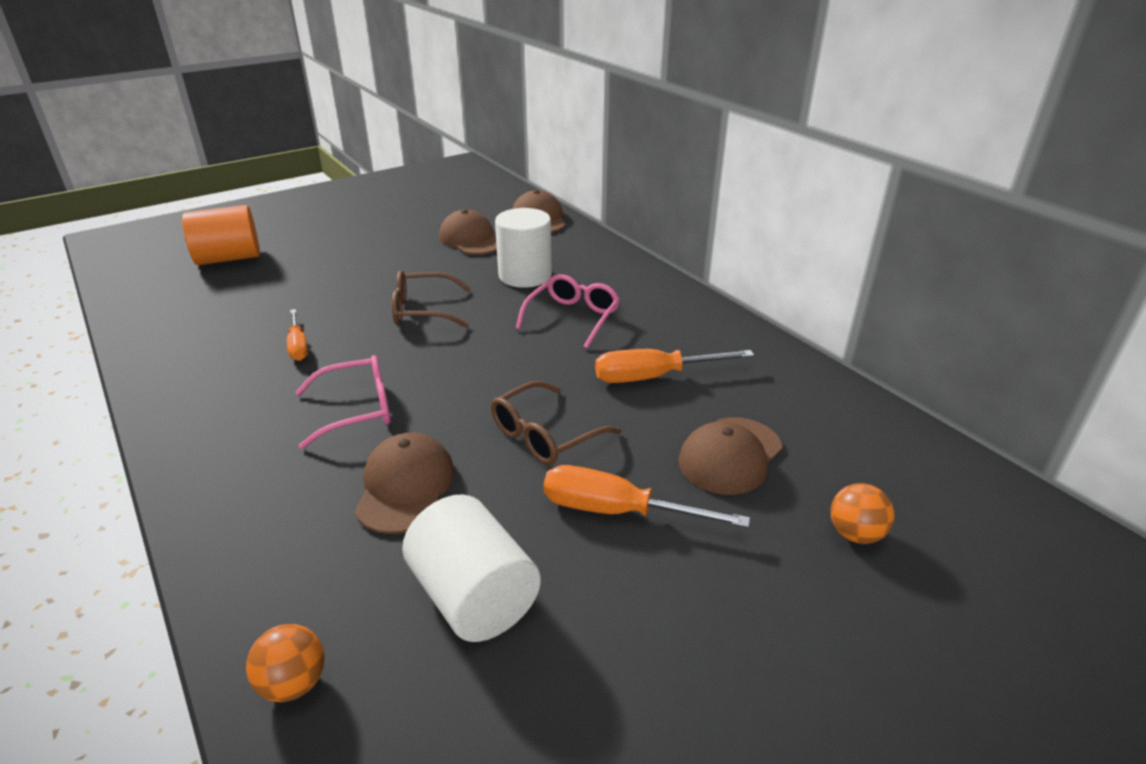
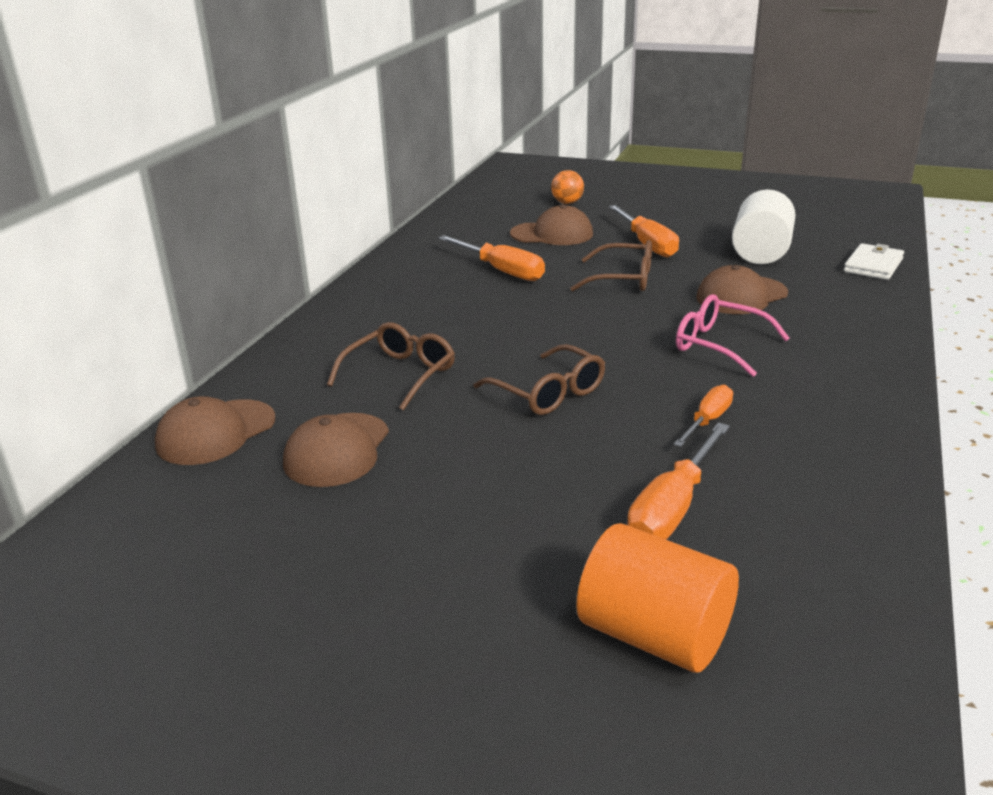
camera: 125 degrees left, 5 degrees down
(268, 296) = (673, 508): none -> orange screwdriver
(293, 683) = (873, 265): orange ball -> white wallet
(525, 275) = (400, 374): white cylinder -> brown glasses
(572, 318) = (457, 322): pink glasses -> none

